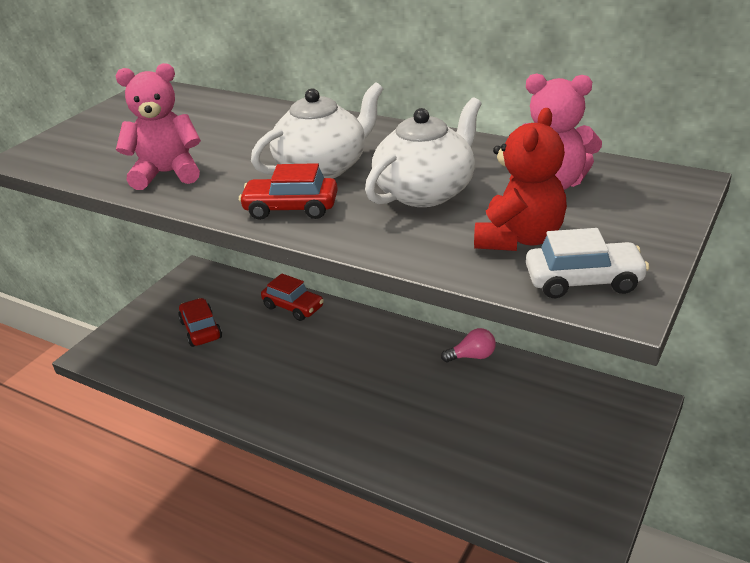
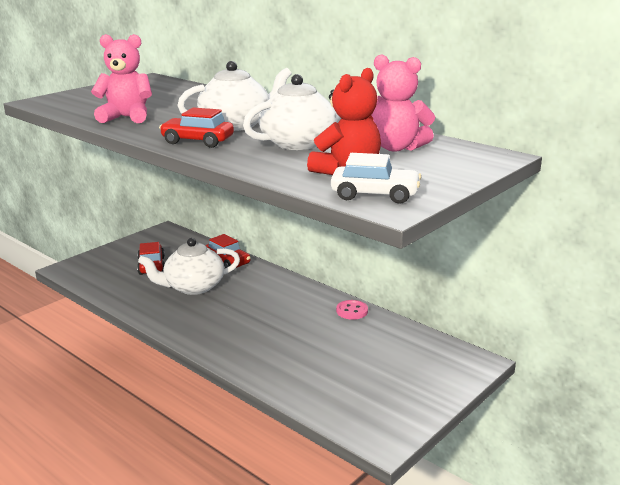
camera: 10 degrees right, 10 degrees down
(267, 353) = (193, 287): none -> white teapot
(472, 356) = (352, 311): pink light bulb -> pink button

